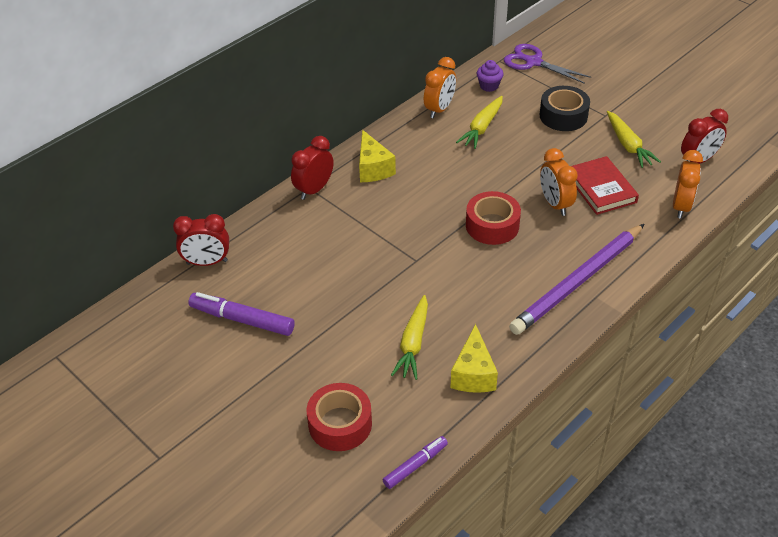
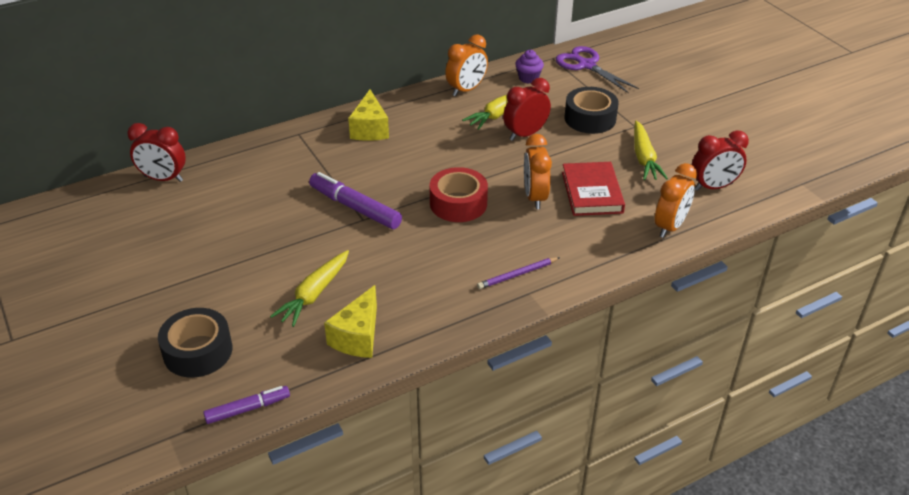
camera: 15 degrees right, 5 degrees down
(242, 319) = (164, 235): purple marker -> purple marker (355, 207)
(314, 189) = (302, 136): red clock -> red clock (525, 134)
(340, 424) = (198, 351): red tape -> black tape
(578, 282) = (517, 275): purple pencil -> purple pencil, size x0.42

